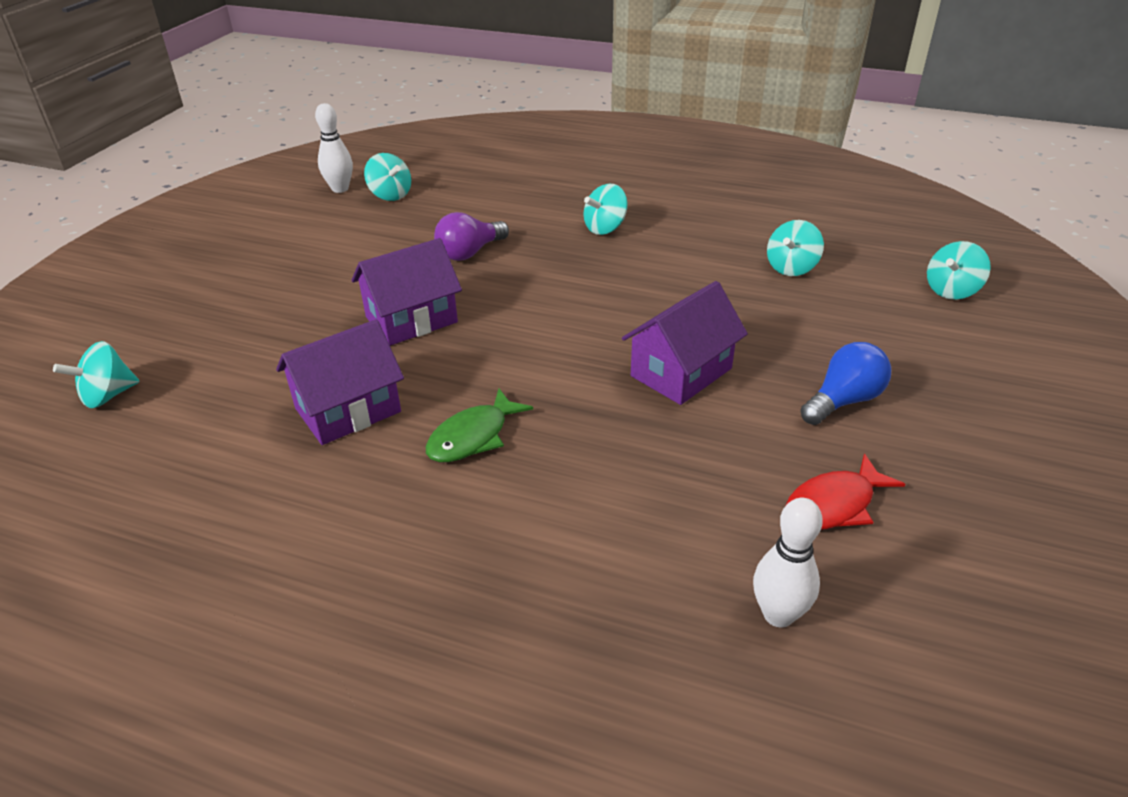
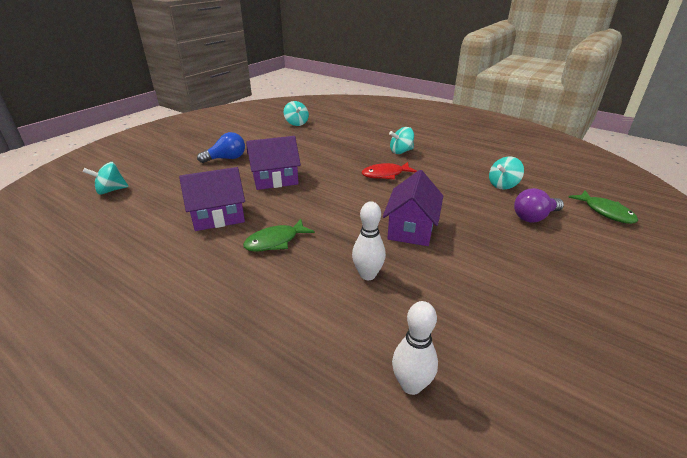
camera: 15 degrees right, 5 degrees down
(340, 189) = (274, 118): white bowling pin -> white bowling pin (367, 275)
(470, 253) = (322, 153): purple light bulb -> purple light bulb (534, 217)
(681, 372) = (411, 229): purple house -> purple house turned 45 degrees counterclockwise
(834, 504) = (478, 323): red fish -> red fish (385, 174)
(843, 401) = (508, 262): blue light bulb -> blue light bulb (226, 159)
(951, 290) = (605, 212): turquoise spinning top -> green fish

